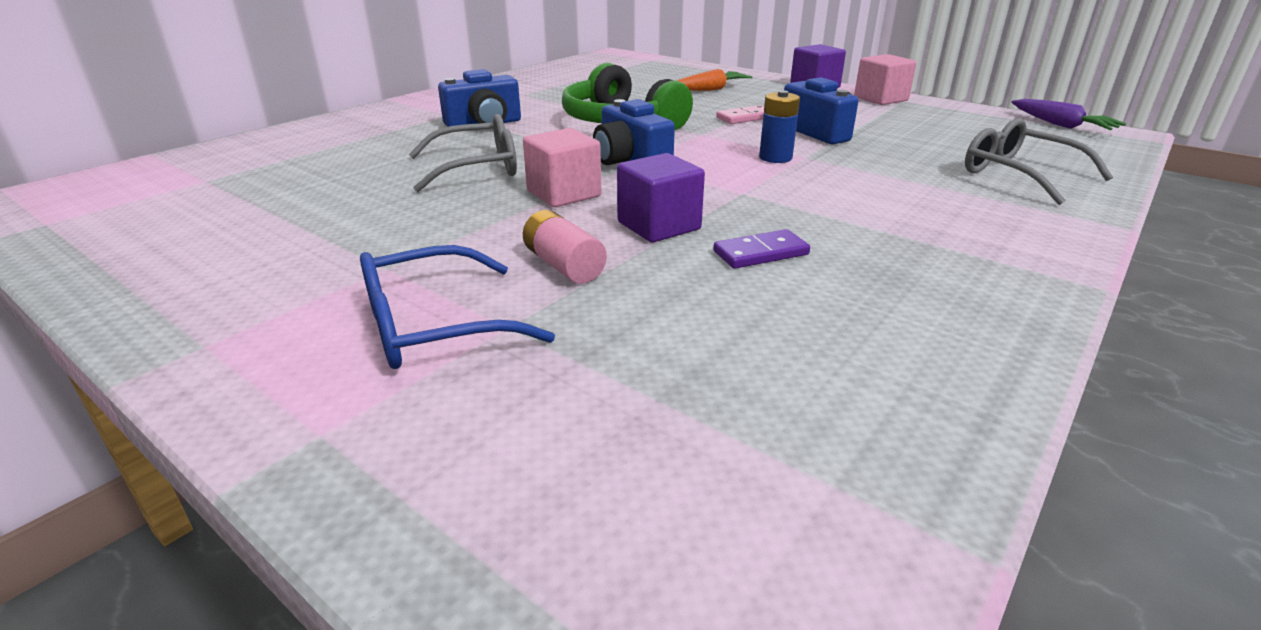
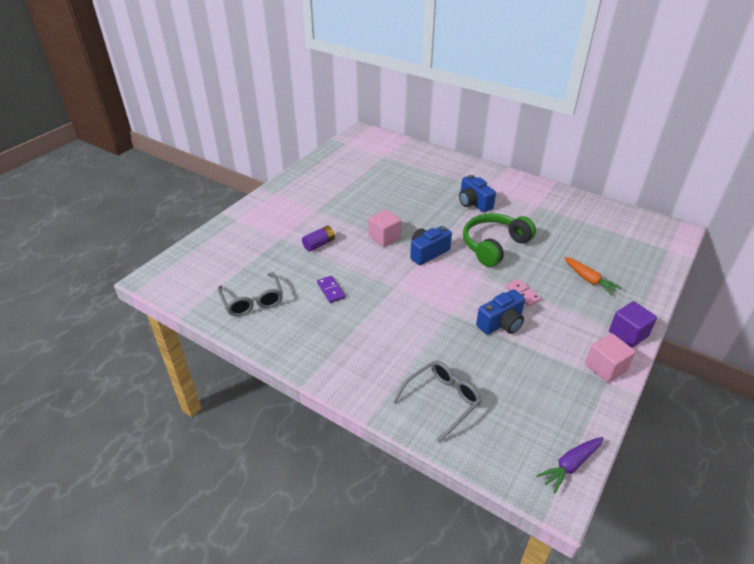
camera: 85 degrees right, 10 degrees up
(434, 326) = (281, 225): blue glasses -> none
(477, 168) = (410, 211): grey glasses -> grey glasses (252, 301)
(564, 266) = (319, 244): pink battery -> purple battery
(659, 226) = (354, 264): purple cube -> none
(775, 158) = (447, 301): blue battery -> none

